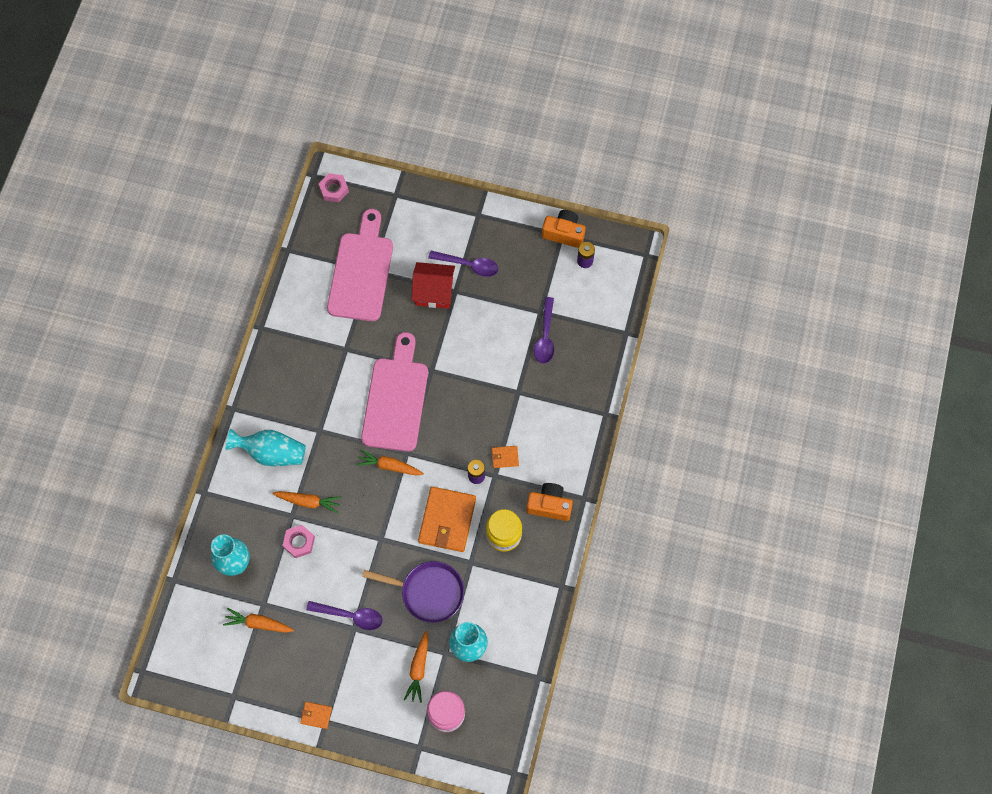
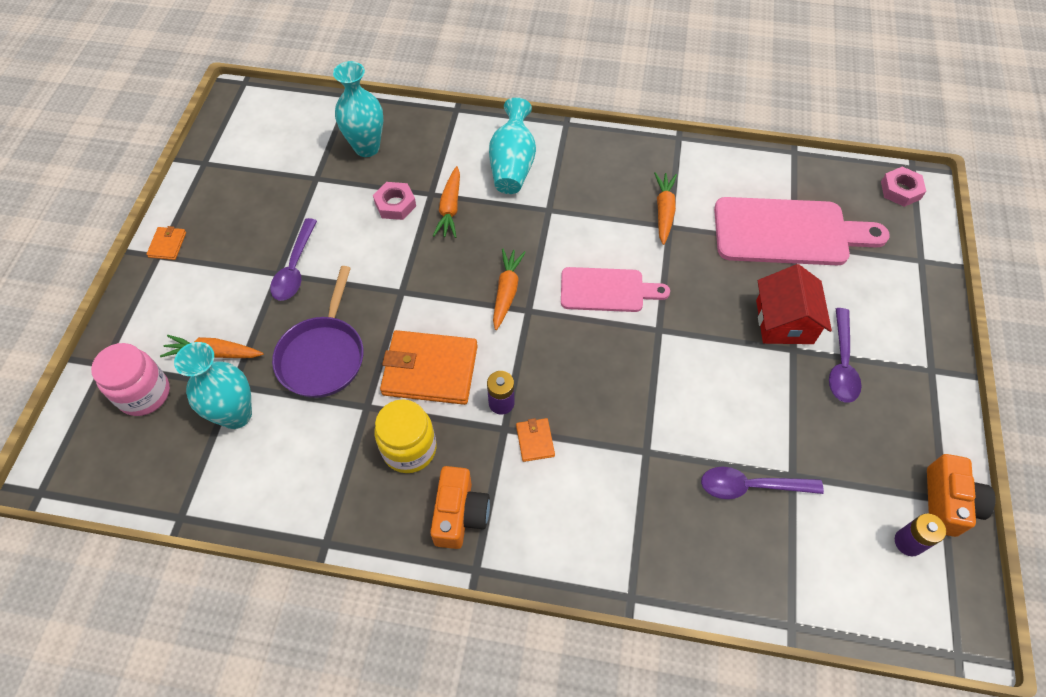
camera: 85 degrees right, 10 degrees down
(258, 623) = (291, 176): orange carrot -> orange carrot (664, 211)
(396, 399) = (607, 290): pink cutting board -> pink cutting board, size x0.61

